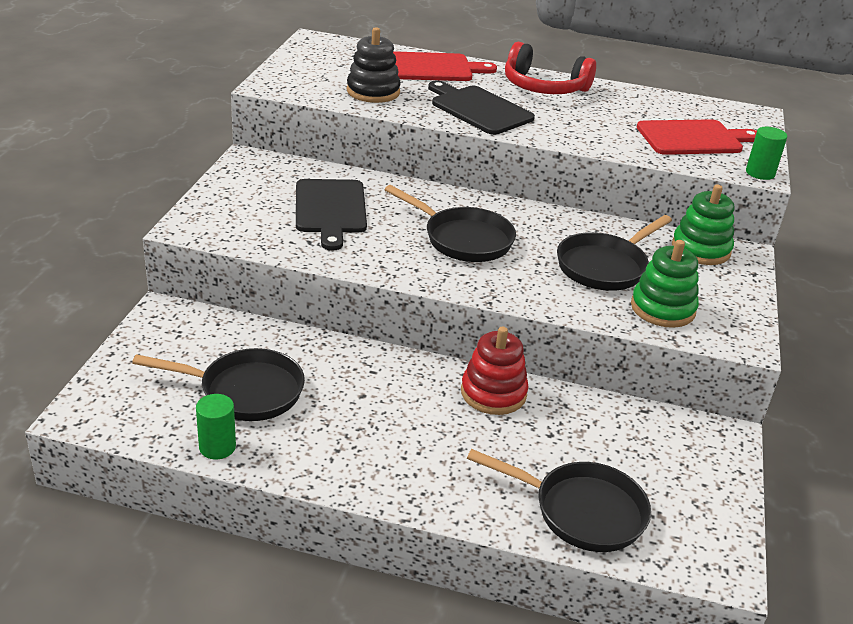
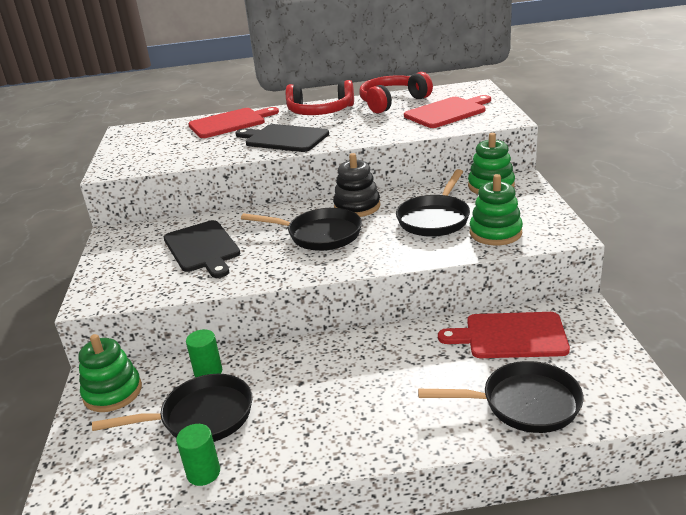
camera: 15 degrees left, 5 degrees down
(174, 332) = (113, 392): none -> green stacking toy
(373, 92) = (195, 150): black stacking toy -> black stacking toy (357, 207)
(493, 393) = (400, 342): red stacking toy -> none
(620, 434) = (510, 336): none -> red cutting board
(637, 102) = (392, 102): none -> red headphones
(760, 173) = (508, 119): green cylinder -> green cylinder (208, 372)

